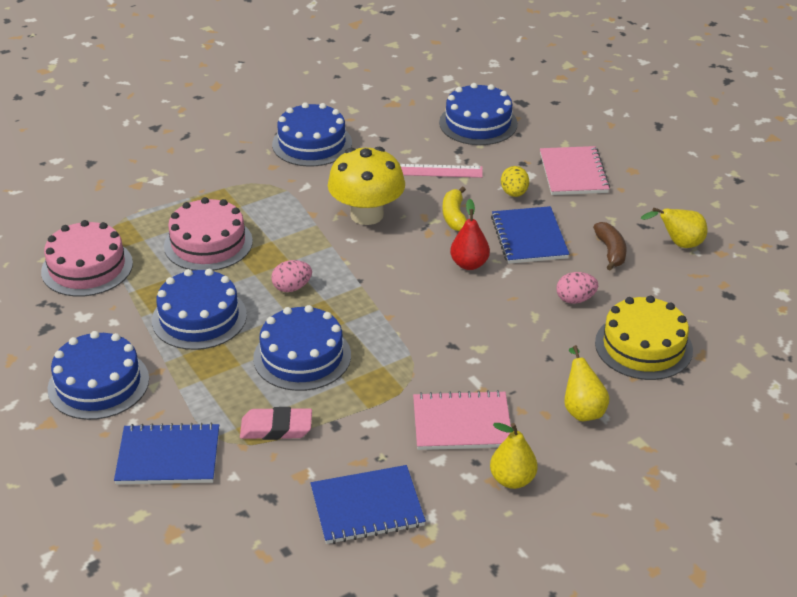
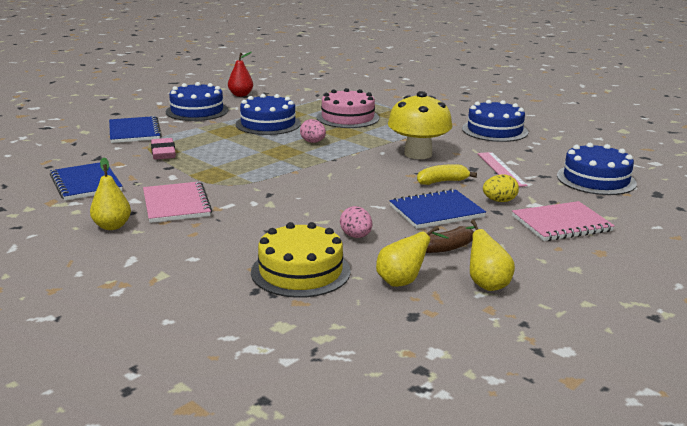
camera: 75 degrees right, 15 degrees down
(87, 267) = (304, 96): pink cake -> none
(302, 356) = (238, 152): blue cake -> none
(469, 264) = (379, 192): red pear -> red pear (241, 95)
(582, 409) = (201, 248): yellow pear -> yellow pear (403, 281)

